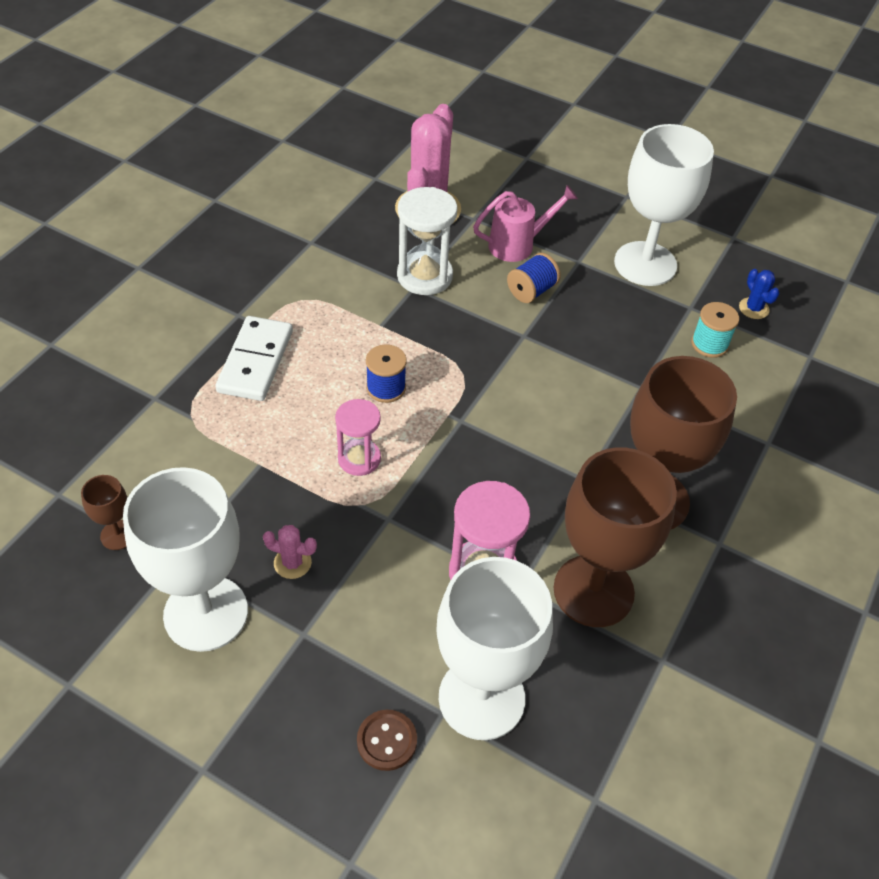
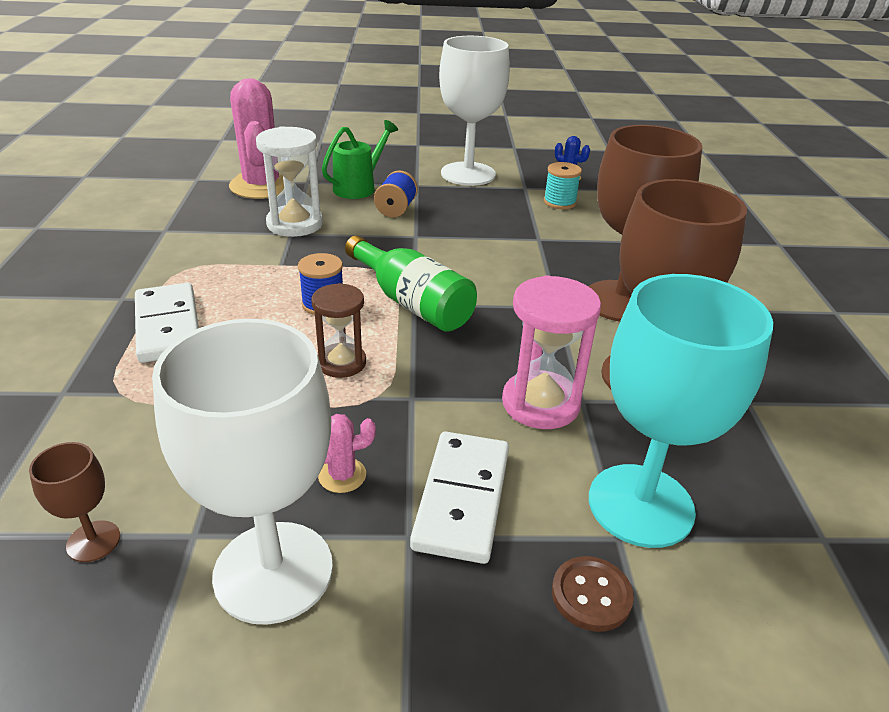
camera: 30 degrees left, 15 degrees down
(359, 459) = (341, 363): pink hourglass -> brown hourglass
(359, 624) = (462, 499): none -> white domino
(460, 418) = (412, 303): none -> green bottle
(481, 698) = (640, 505): white goblet -> turquoise goblet
(518, 245) = (359, 187): pink watering can -> green watering can

